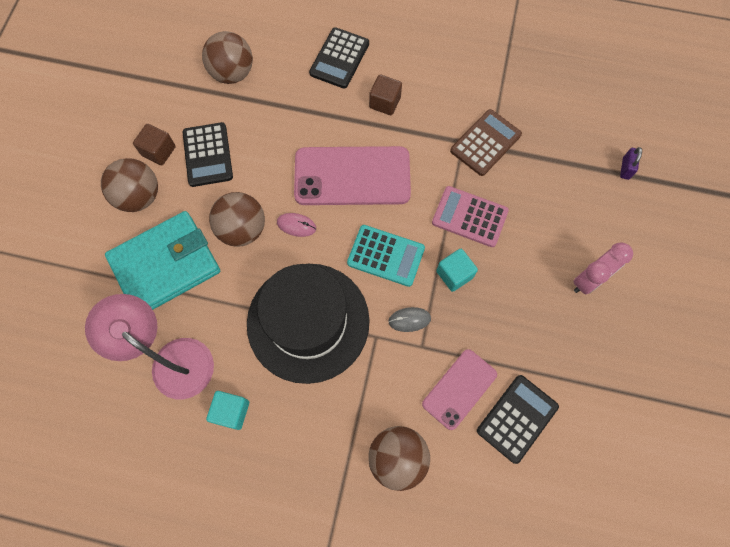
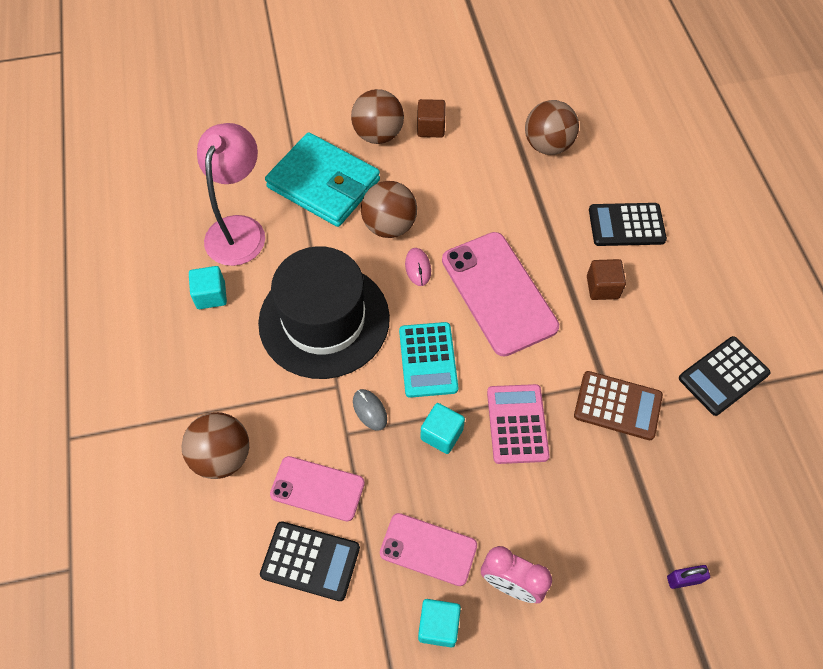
camera: 65 degrees right, 10 degrees down
(208, 155) = (449, 165): black calculator -> black calculator (723, 376)
(541, 325) = (428, 549): none -> pink phone
(600, 343) = (438, 626): none -> turquoise cube

